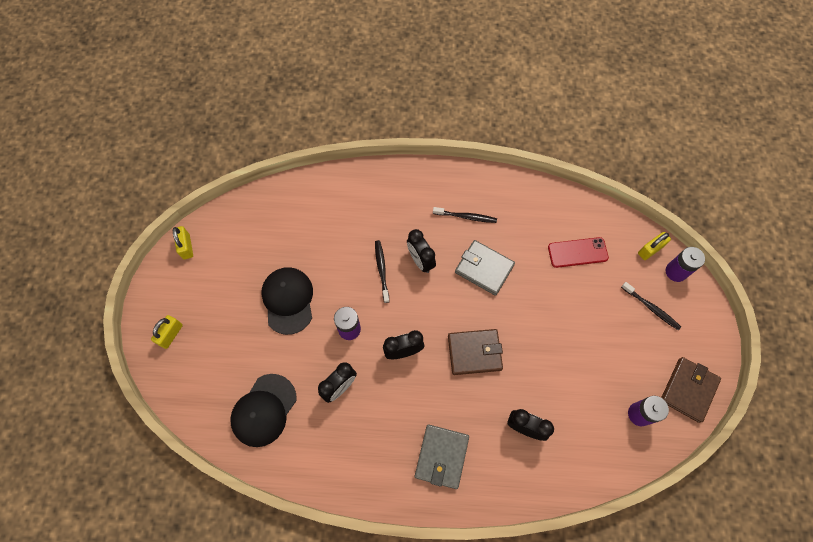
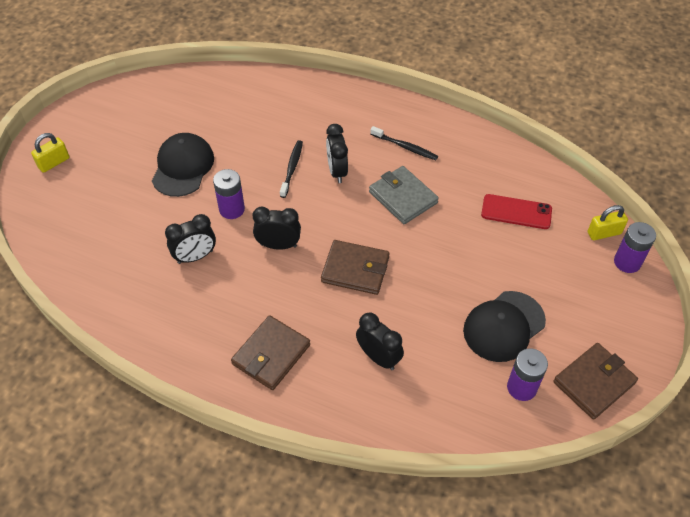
camera: 20 degrees right, 15 degrees down
(186, 247) = (109, 96): yellow padlock -> none
(264, 410) = (107, 253): black cap -> black cap (504, 326)
(441, 456) = (271, 354): grey wallet -> brown wallet
(651, 308) = (581, 288): black toothbrush -> none

